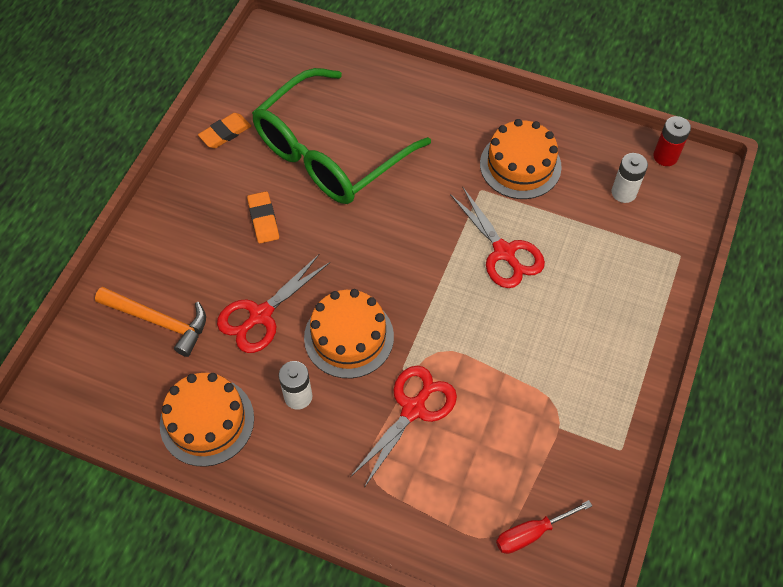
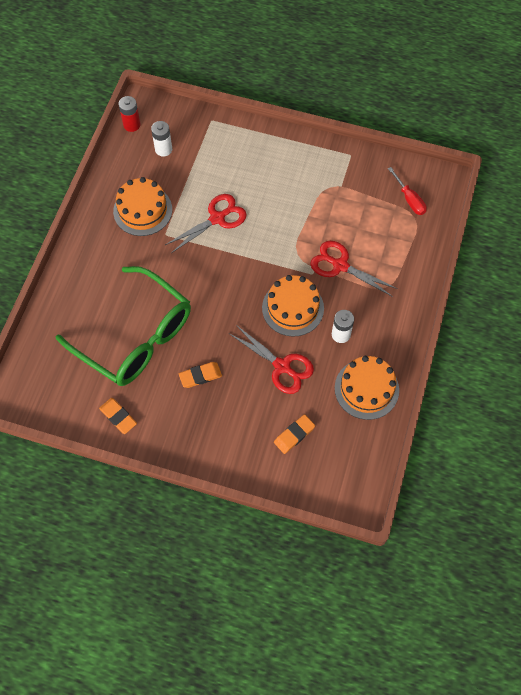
camera: 95 degrees left, 5 degrees up
(159, 321) = (294, 435): orange hammer -> orange eraser

